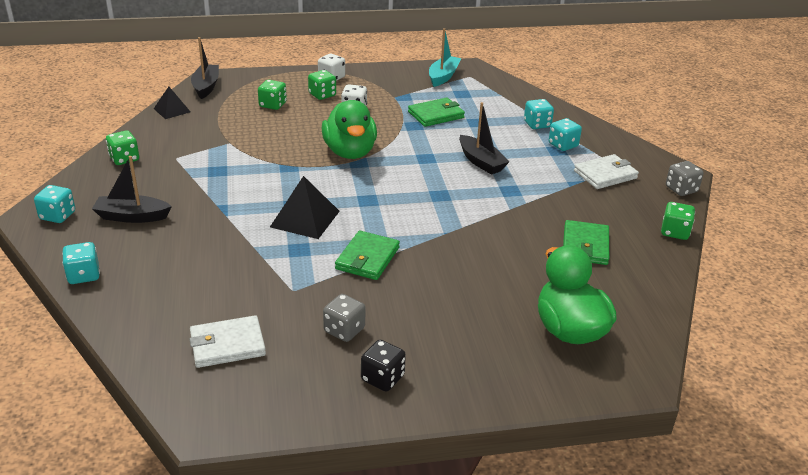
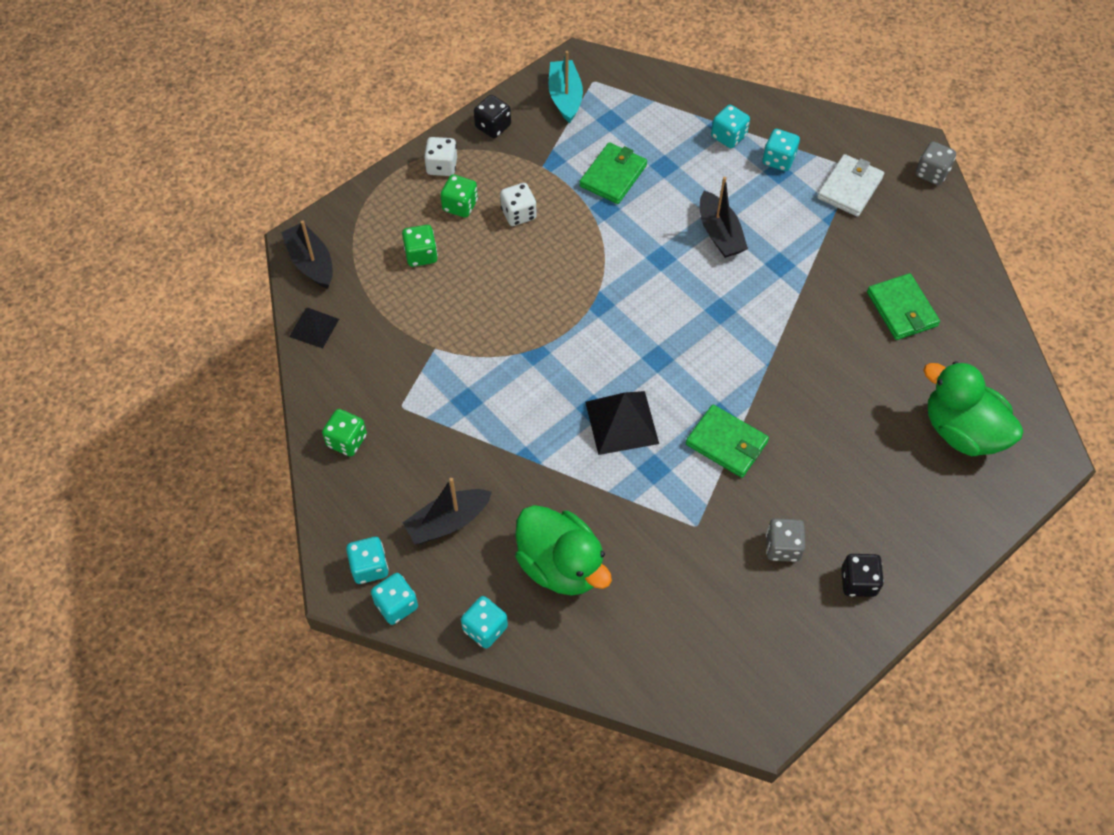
camera: 30 degrees left, 25 degrees up
(47, 239) = (396, 605): none -> turquoise dice
(227, 345) = (700, 627): white wallet -> none
(350, 152) = (577, 292): green duck -> green duck (560, 565)
(367, 258) = (726, 443): green wallet -> green wallet turned 45 degrees counterclockwise
(383, 73) = (493, 126): none -> black dice
(481, 162) = (719, 233): black boat -> black boat turned 45 degrees clockwise
(674, 232) = (964, 244): green dice -> none

